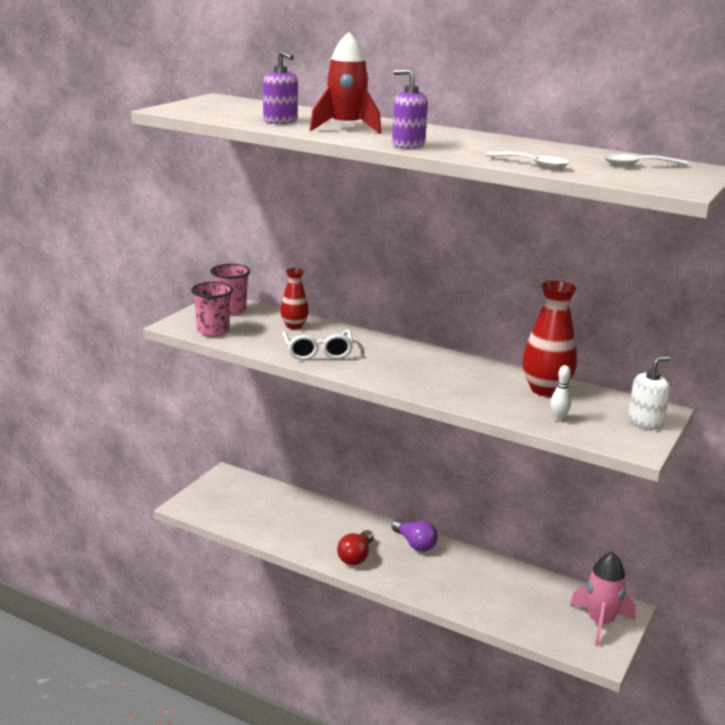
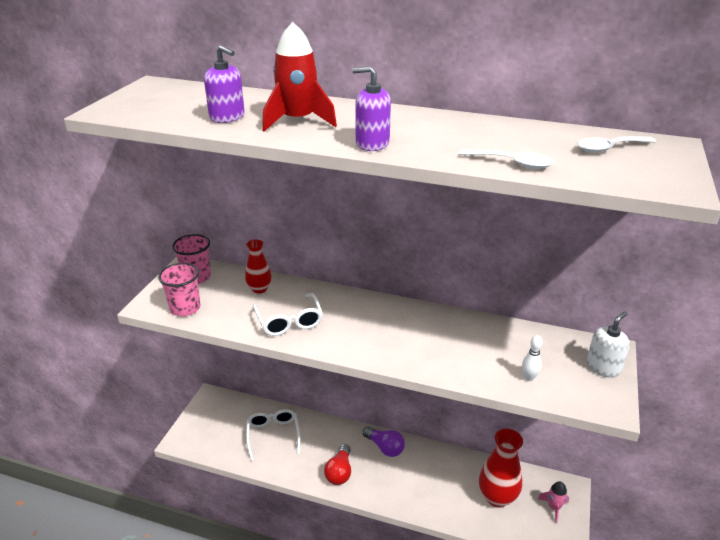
camera: 10 degrees left, 10 degrees up
(289, 515) = (273, 435): none -> white glasses
(546, 390) = (505, 339): red vase -> red vase (497, 497)
(600, 622) = (553, 507): pink rocket -> pink rocket, size x0.57

